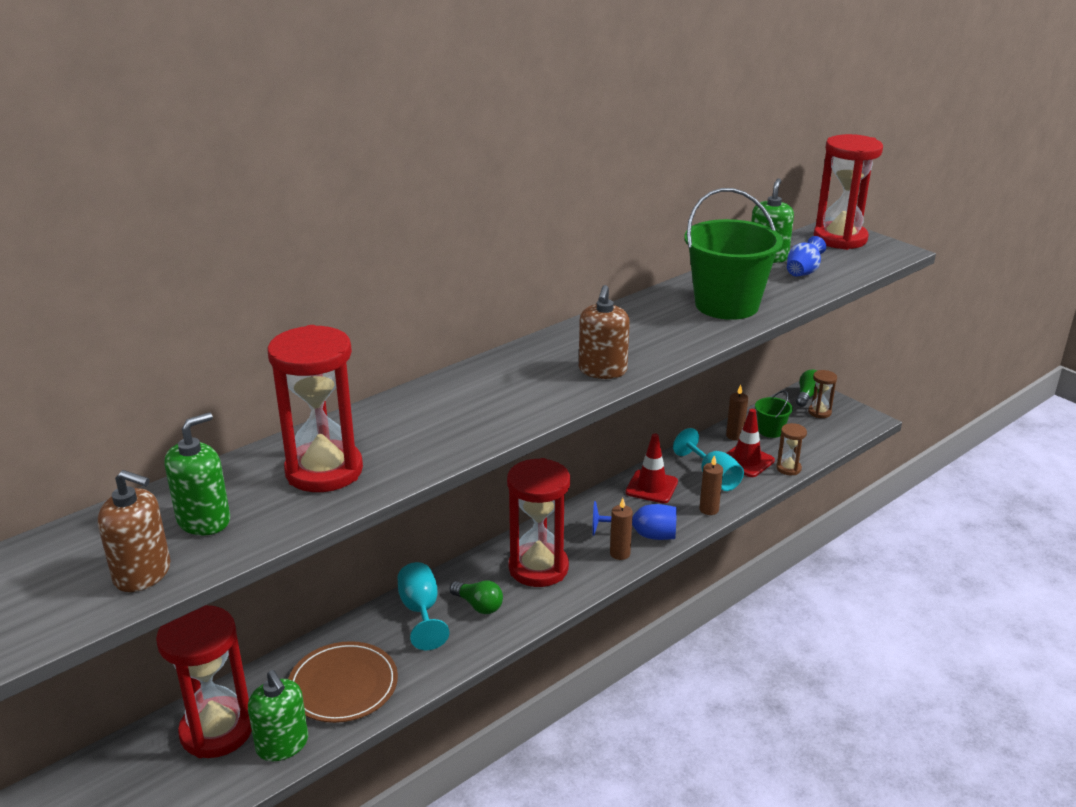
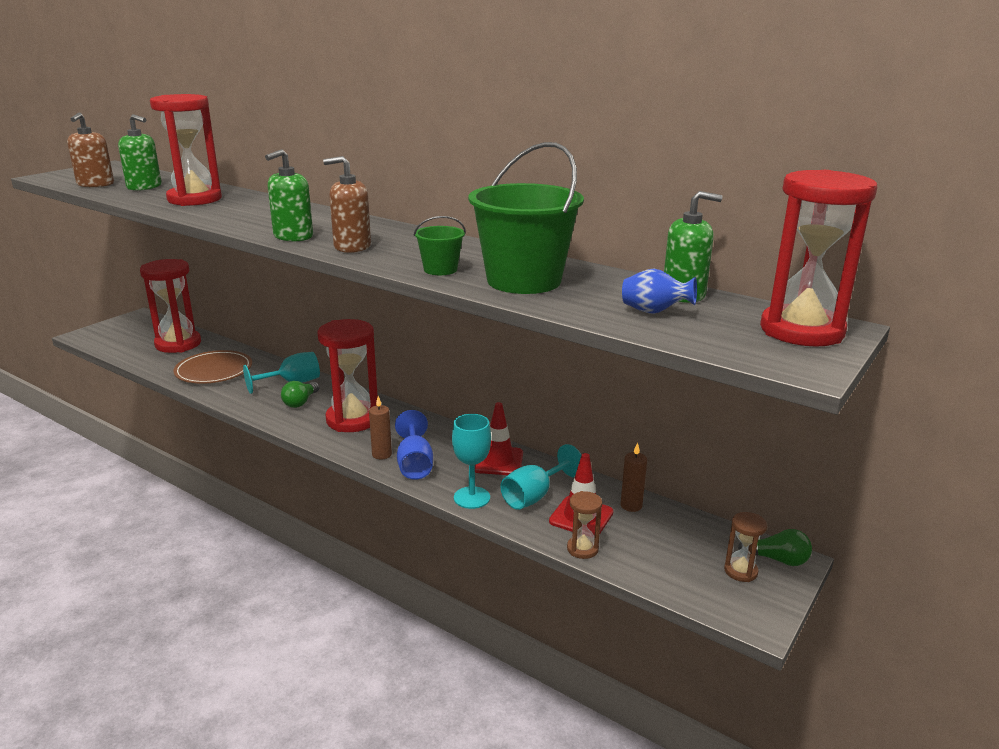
camera: 75 degrees right, 5 degrees down
(282, 745) = (162, 363): green soap dispenser -> green soap dispenser (293, 236)
(709, 509) = (472, 497): brown candle -> turquoise goblet
(770, 431) = (661, 531): green bucket -> green bucket (440, 269)

